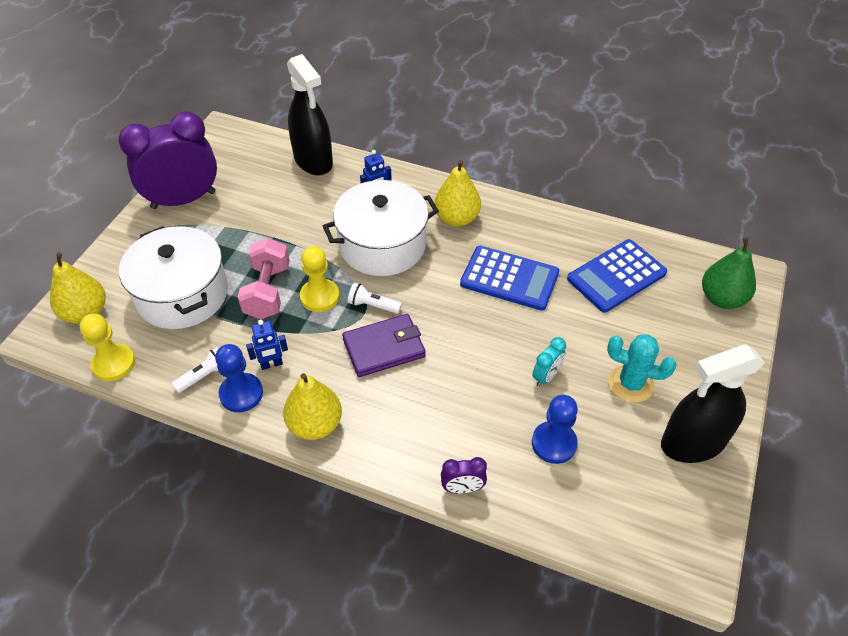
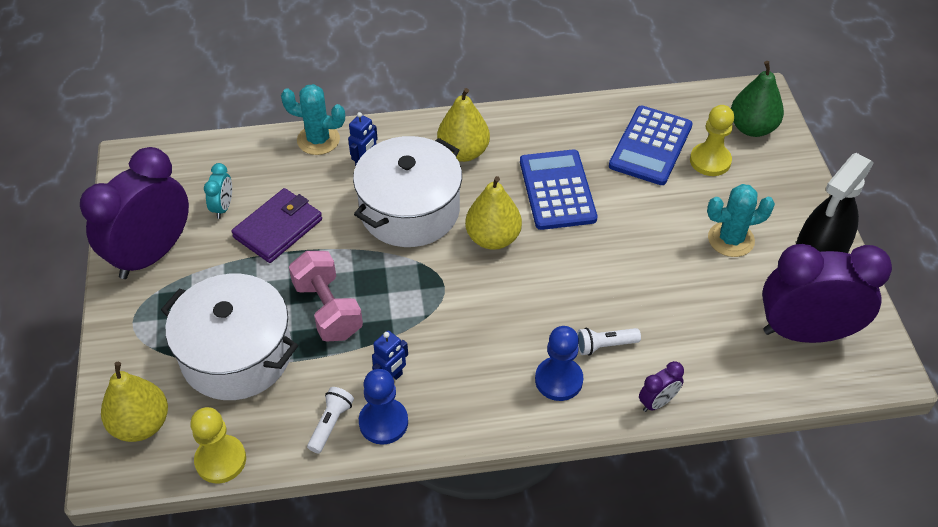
camera: 30 degrees left, 0 degrees up
(313, 161) = (266, 152): black spray bottle -> none
(315, 424) = (480, 414): yellow pear -> yellow pear (493, 238)
(319, 297) = (386, 290): yellow pawn -> yellow pawn (710, 161)
(356, 166) = (318, 140): none -> turquoise cactus
(373, 305) = (447, 275): white flashlight -> white flashlight (604, 345)
(384, 348) = (490, 310): purple wallet -> purple wallet (278, 228)
(509, 278) = (557, 190): blue calculator -> blue calculator turned 90 degrees counterclockwise
(546, 376) = (656, 267): turquoise clock -> turquoise clock (223, 207)
(554, 443) = (705, 323): blue pawn -> blue pawn (558, 380)
(641, 496) = (805, 332): none -> purple clock

